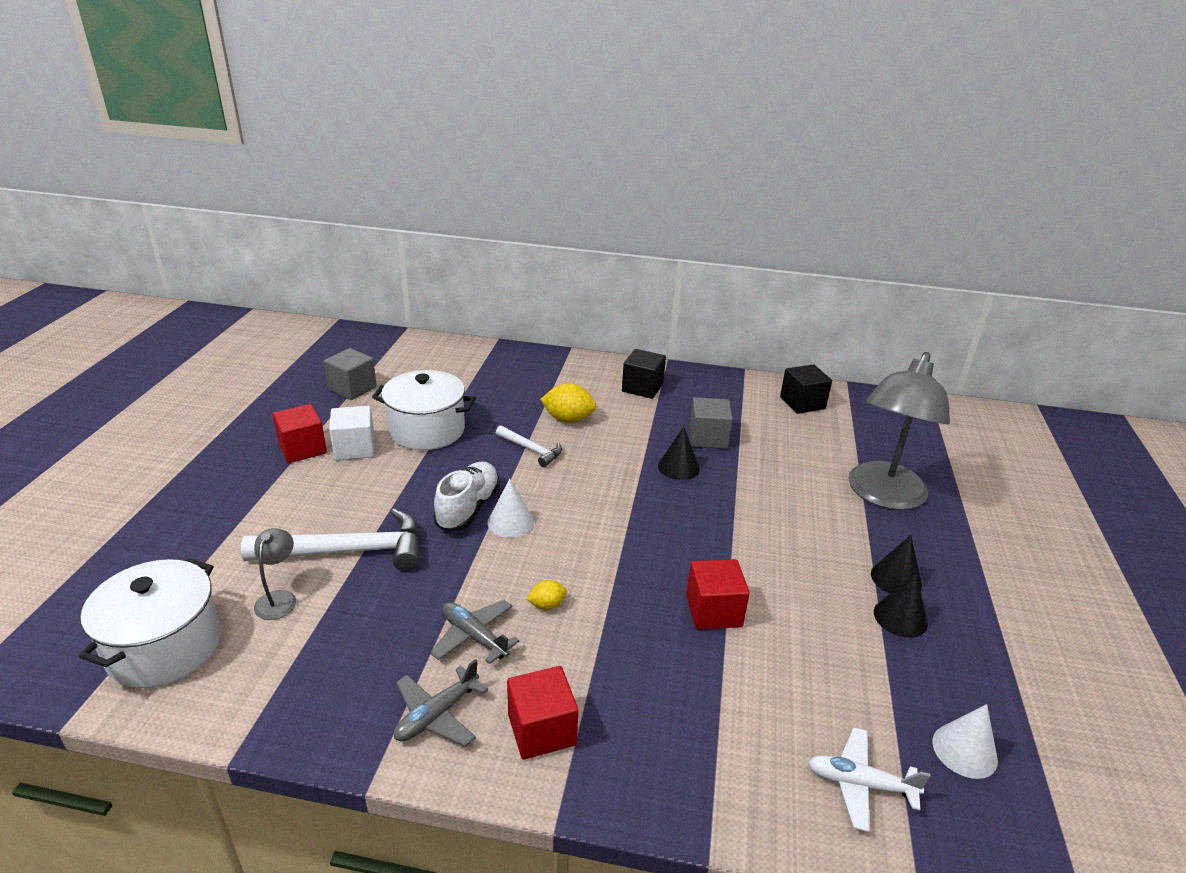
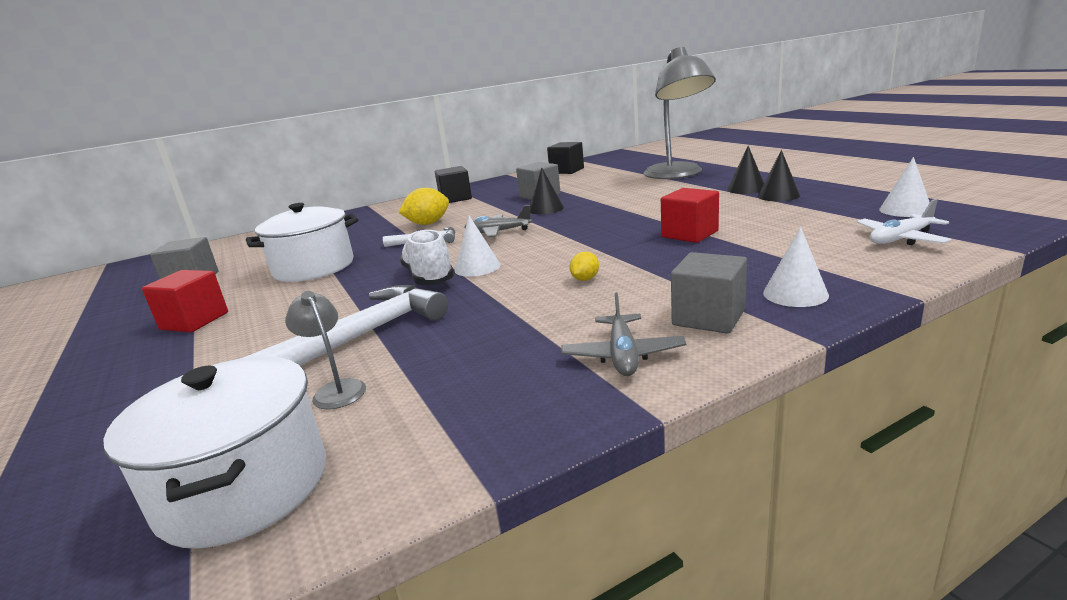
camera: 35 degrees left, 10 degrees down
(355, 448) = (256, 299): white cube -> none
(474, 637) = (565, 314): grey plane -> grey plane (498, 232)
(542, 730) = (708, 317): red cube -> grey cube
(639, 764) = (795, 294): none -> white cone

